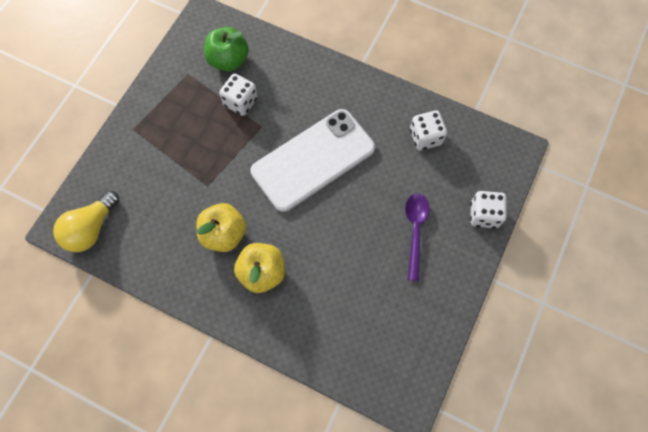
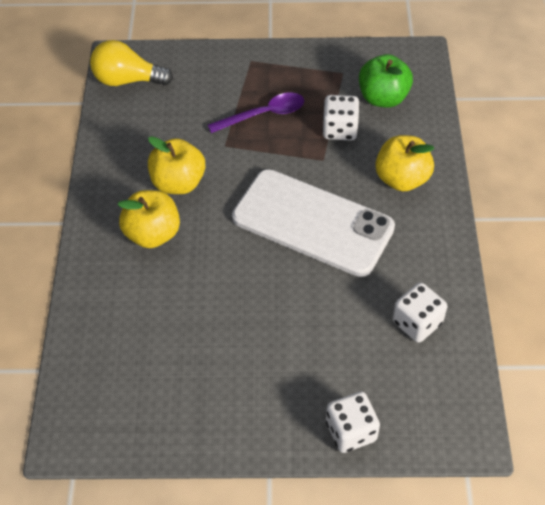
camera: 65 degrees right, 15 degrees down
(307, 86) = (402, 179): none -> yellow apple
(415, 231) = (284, 361): purple spoon -> purple spoon (263, 115)

